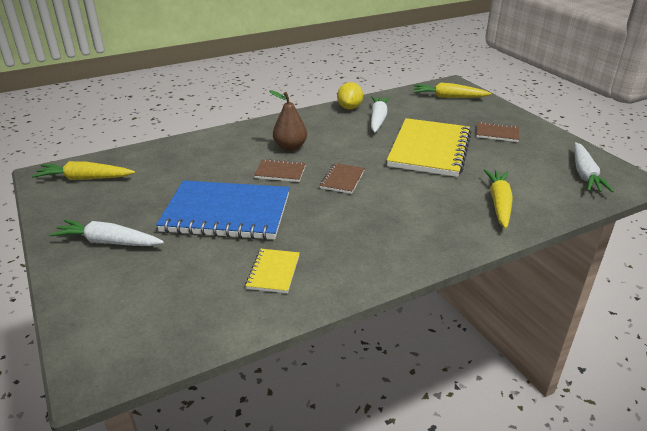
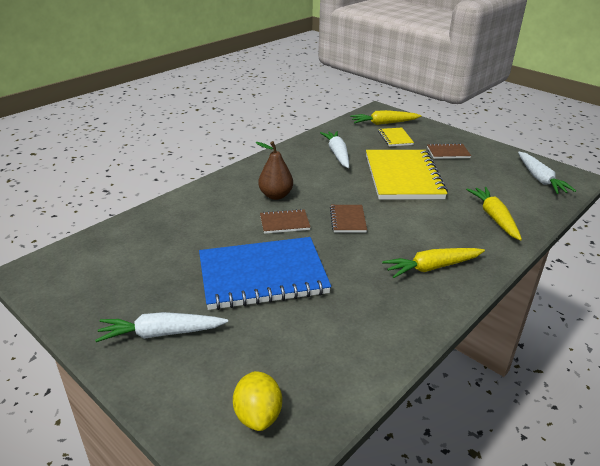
camera: 20 degrees left, 0 degrees up
(85, 178) = (81, 268): yellow carrot -> yellow carrot (432, 267)
(273, 272) = (351, 326): yellow notebook -> yellow notebook (395, 138)
(349, 107) = (303, 146): yellow lemon -> yellow lemon (258, 415)

